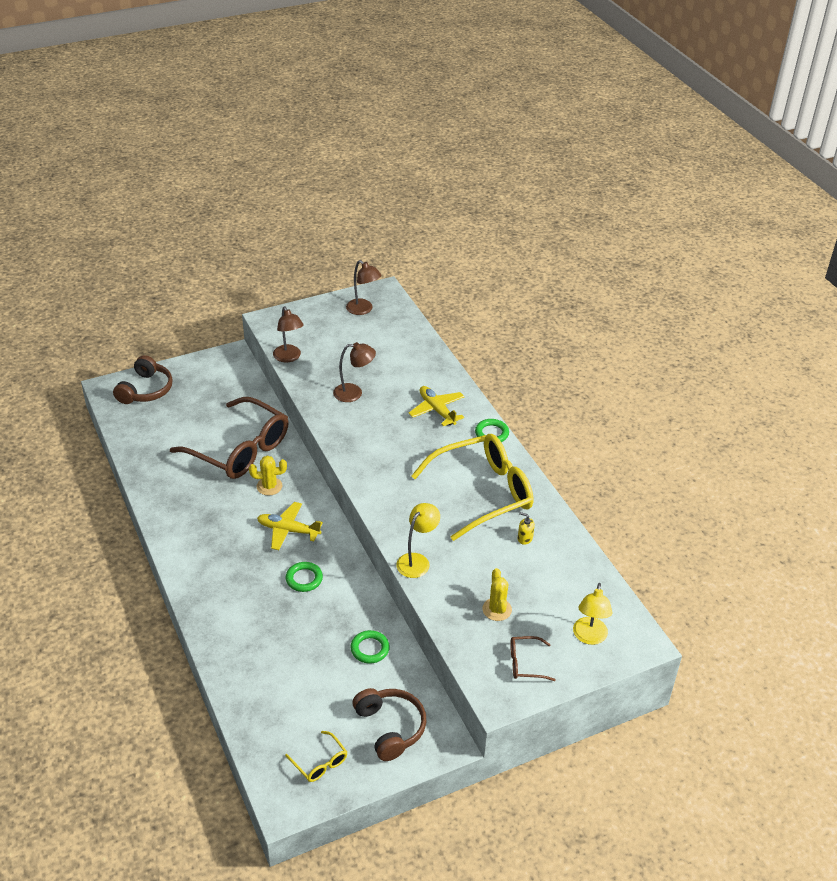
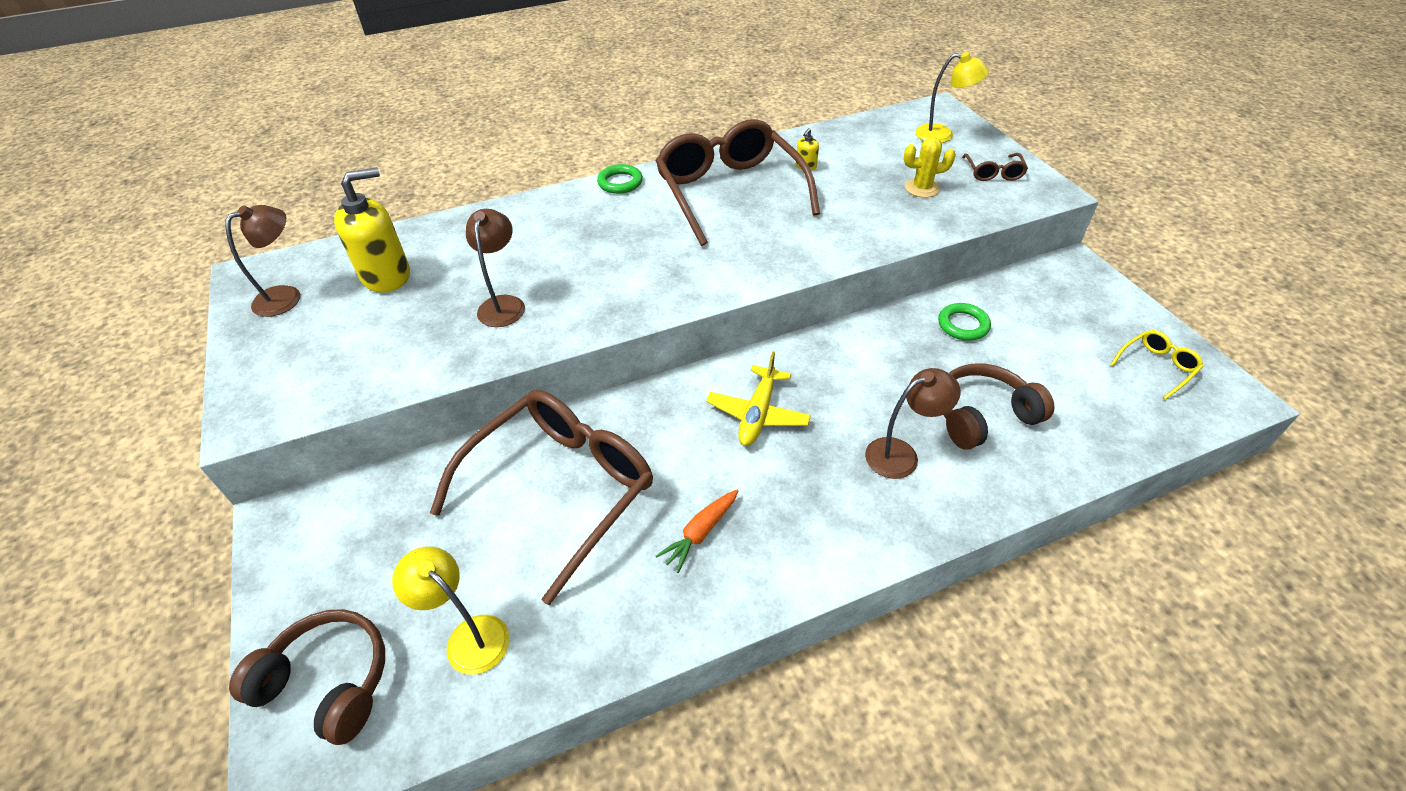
camera: 85 degrees left, 5 degrees up
(204, 505) = (700, 533): none -> orange carrot
(269, 486) = (658, 442): yellow cactus -> none
(289, 357) = (379, 386): brown lamp -> brown lamp (901, 454)
(304, 579) = (854, 392): green ring -> none
(382, 342) = (386, 276): none -> yellow soap dispenser
(390, 728) = (1076, 307): brown headphones -> brown headphones (983, 416)
(417, 561) = (857, 244): yellow lamp -> yellow lamp (469, 636)
(437, 410) = (564, 225): yellow plane -> none
(483, 493) = (730, 192): yellow glasses -> brown glasses

